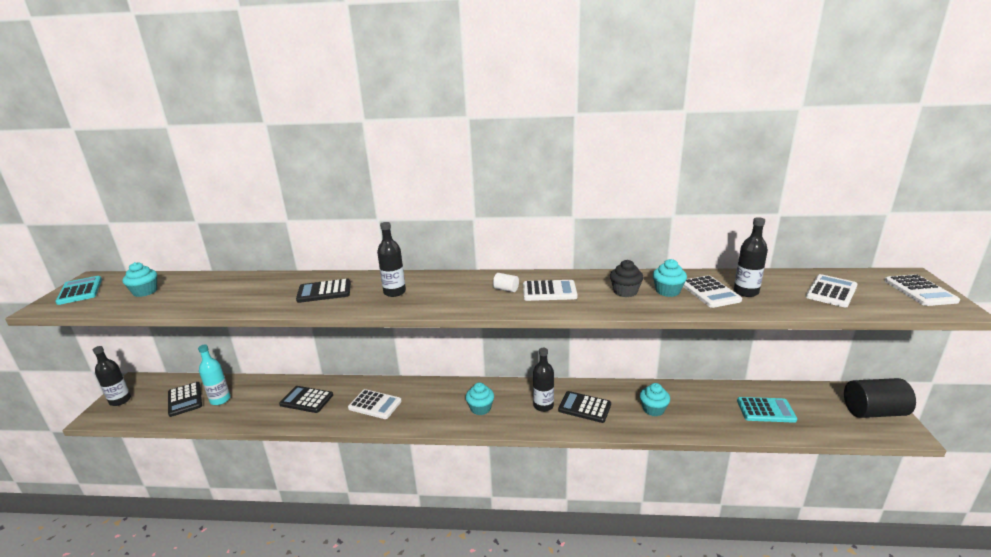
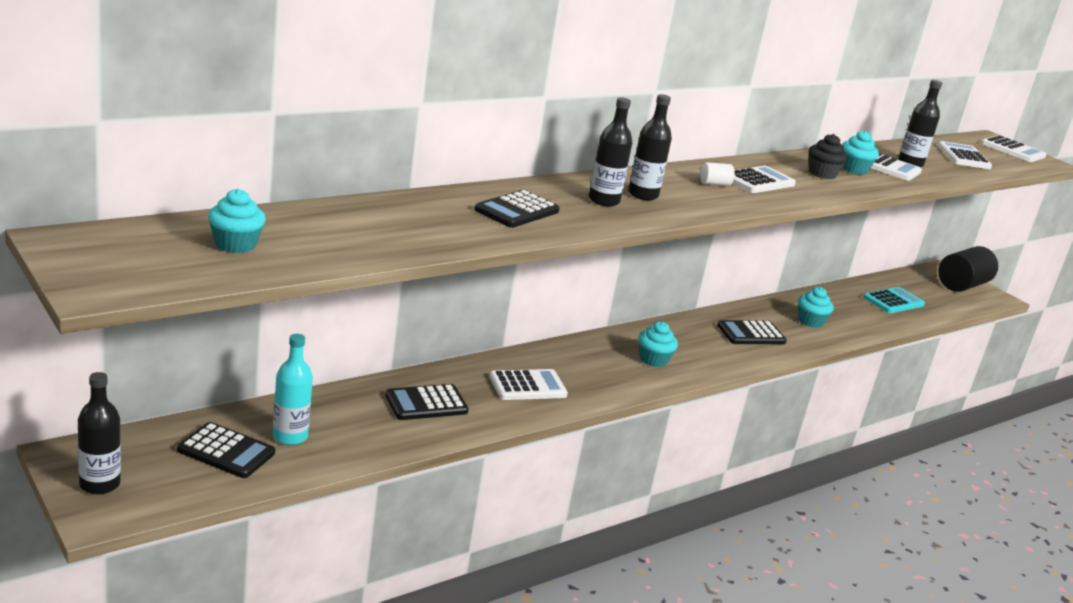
camera: 45 degrees left, 0 degrees up
(80, 291) = (99, 259): turquoise calculator -> none
(543, 406) = (711, 341): black bottle -> black bottle (643, 195)

